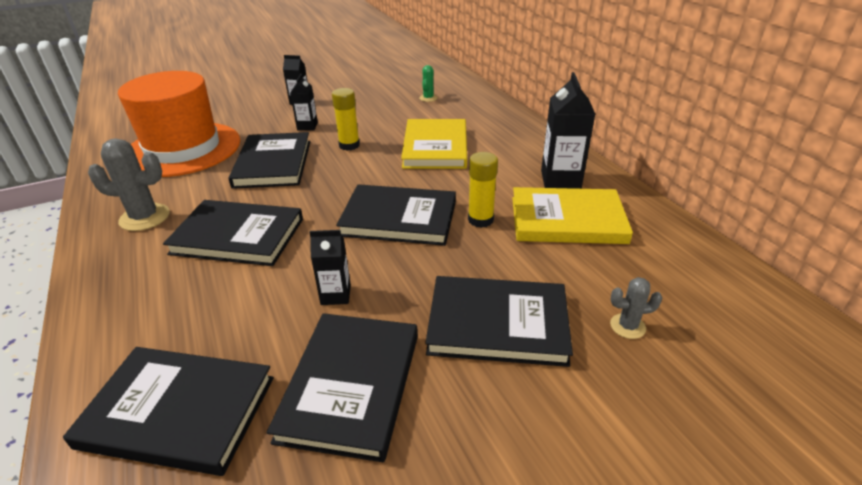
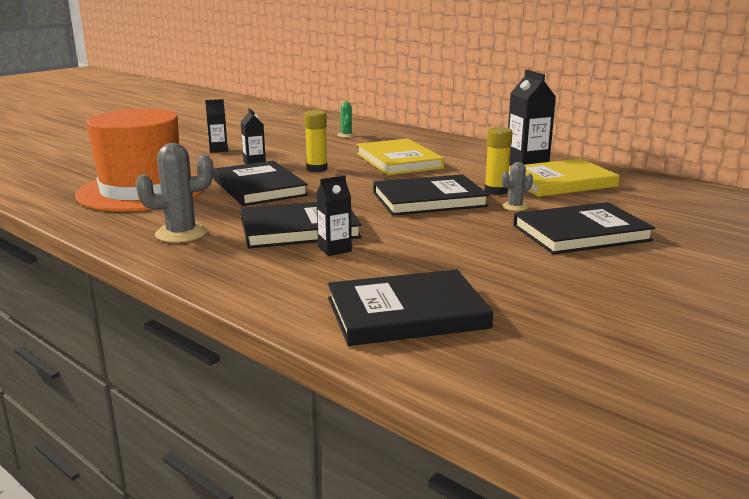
camera: 25 degrees left, 15 degrees down
(336, 295) = (440, 242): black carton -> black carton (334, 249)
(351, 385) = (520, 276): black book -> none
(627, 326) = (665, 219): grey cactus -> grey cactus (515, 207)

